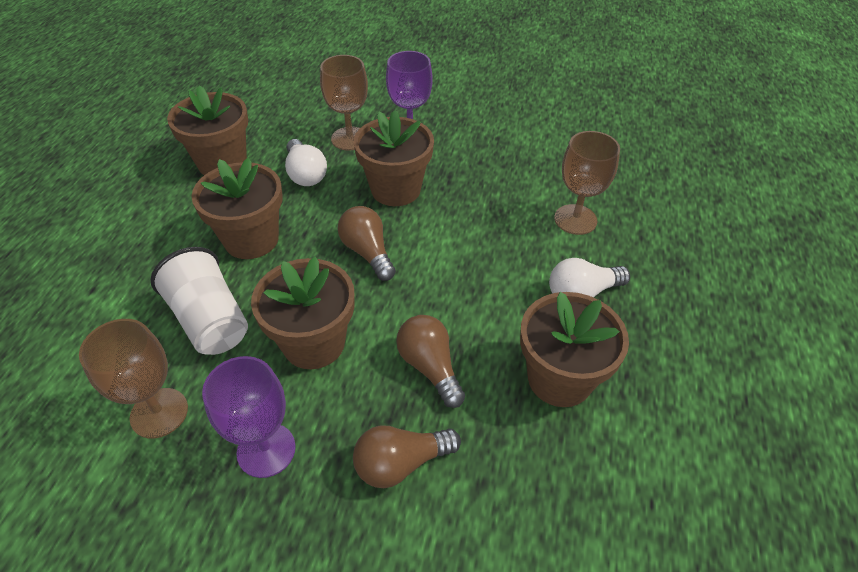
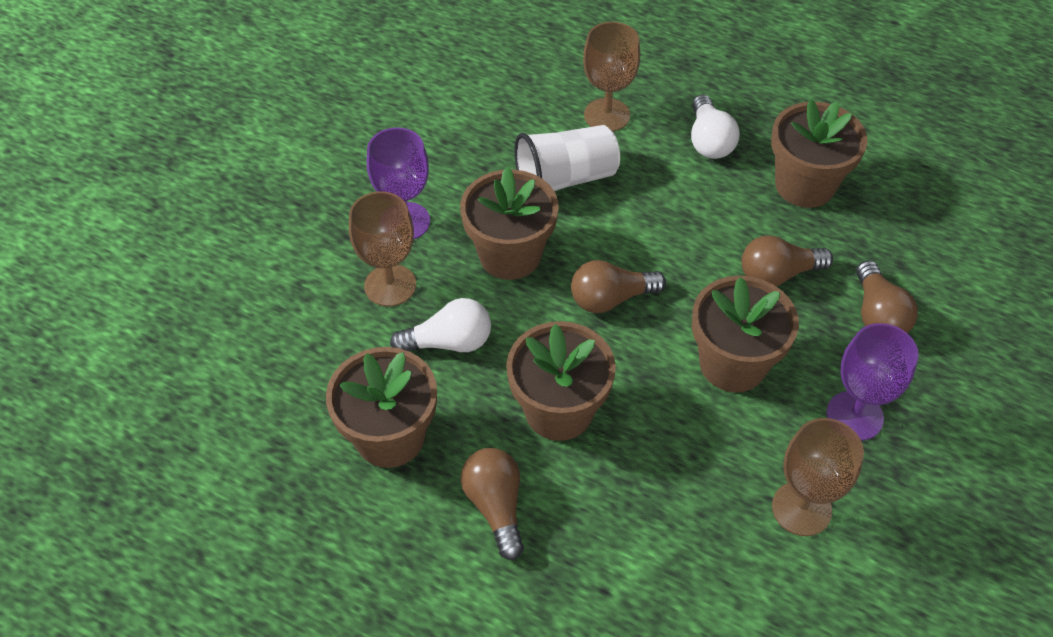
camera: 75 degrees left, 5 degrees up
(166, 221) = (496, 506): none -> brown light bulb
(210, 320) = (683, 458): white cup -> white cup (565, 179)

